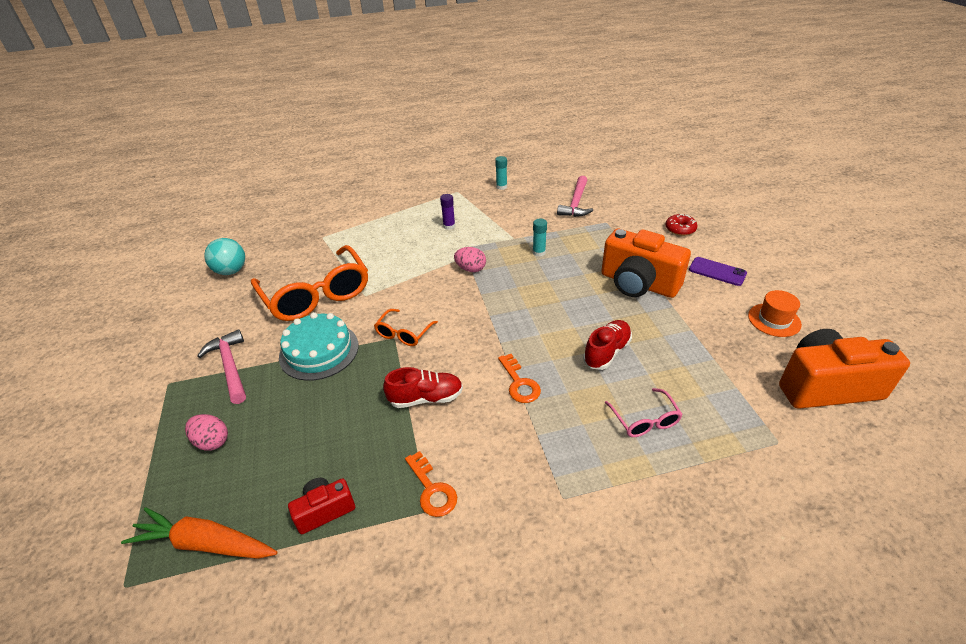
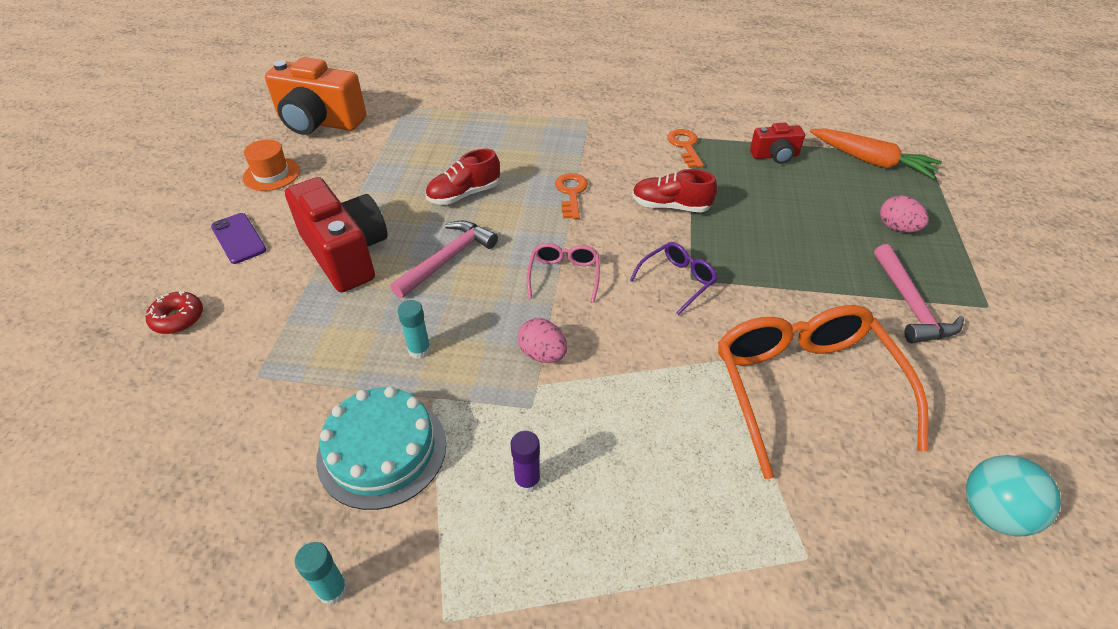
camera: 160 degrees left, 5 degrees up
(319, 351) = (791, 291): turquoise cake -> turquoise cake (382, 450)
(403, 333) = (677, 280): orange glasses -> purple glasses
(576, 203) = (247, 450): pink hammer -> pink hammer (447, 259)
(638, 284) = (346, 253): orange camera -> red camera
(645, 420) = (486, 140): pink glasses -> pink glasses (564, 275)

